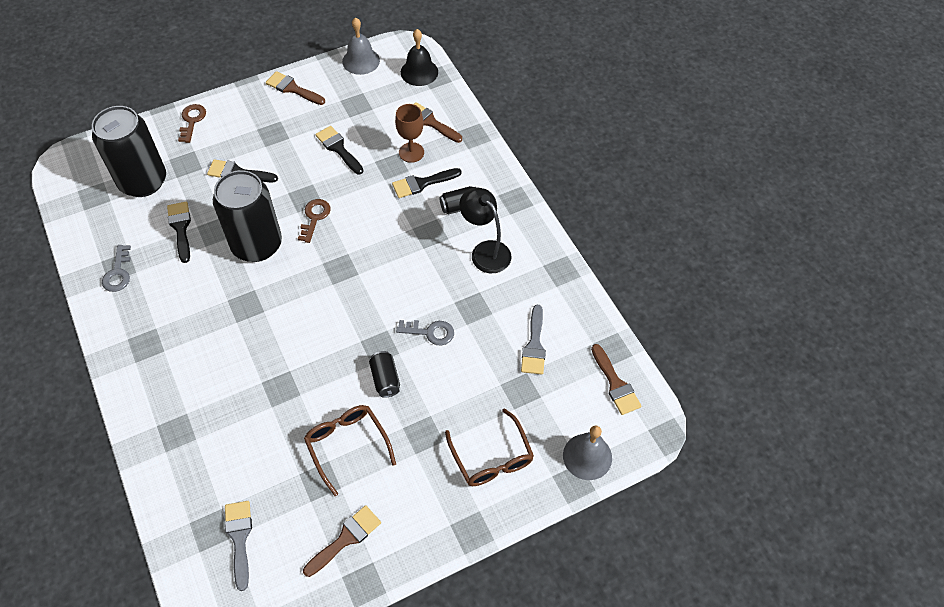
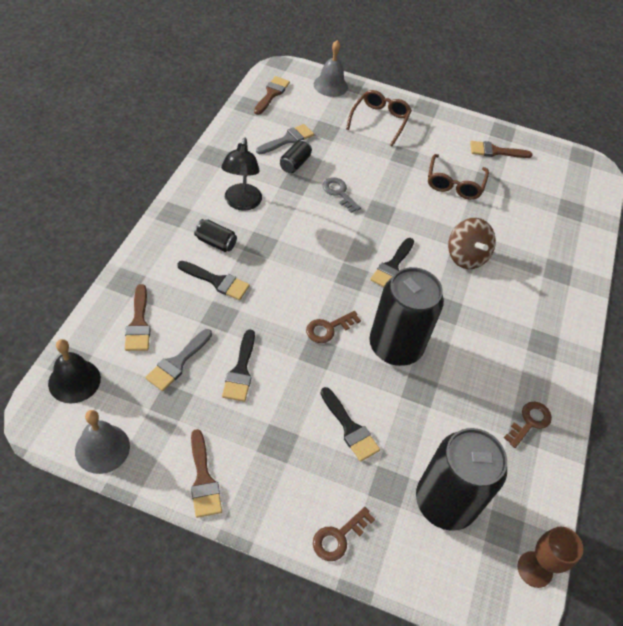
camera: 140 degrees left, 5 degrees down
(118, 273) = (529, 422): grey key -> brown key
(181, 228) = (446, 417): black brush -> black brush (392, 266)
(239, 538) = (556, 193): grey brush -> grey brush (177, 362)
(268, 370) = (466, 256): none -> brown spinning top
(385, 379) = (396, 194): black can -> black can (295, 164)
(411, 152) = (190, 312): brown goblet -> brown goblet (534, 569)

